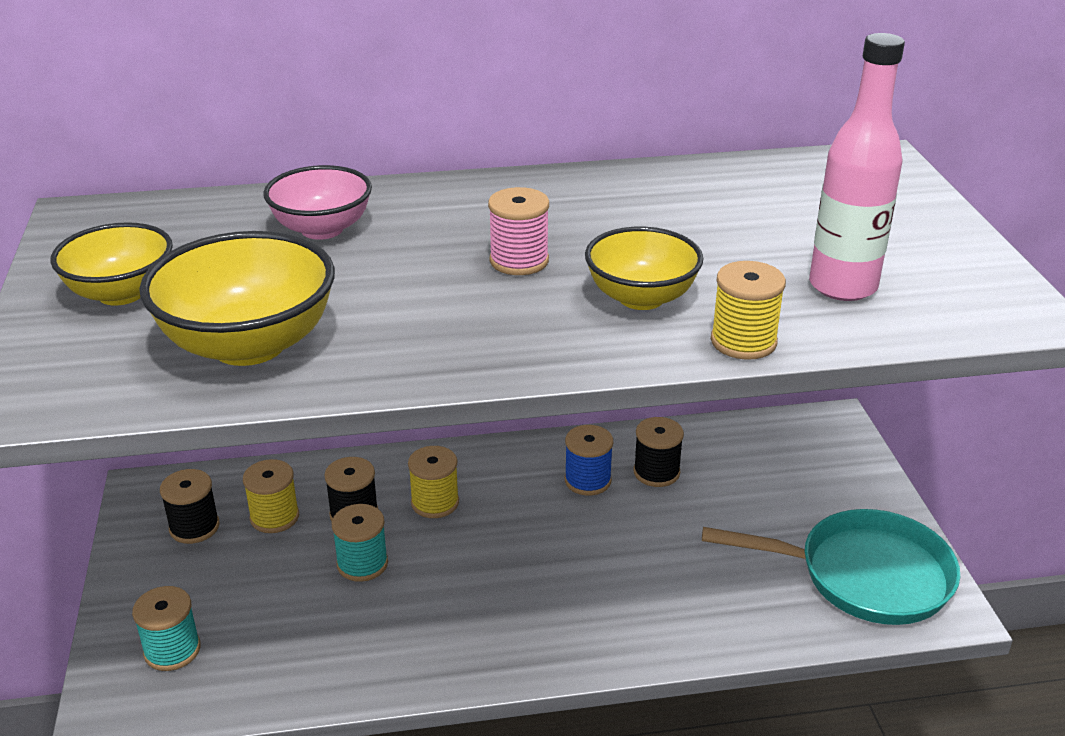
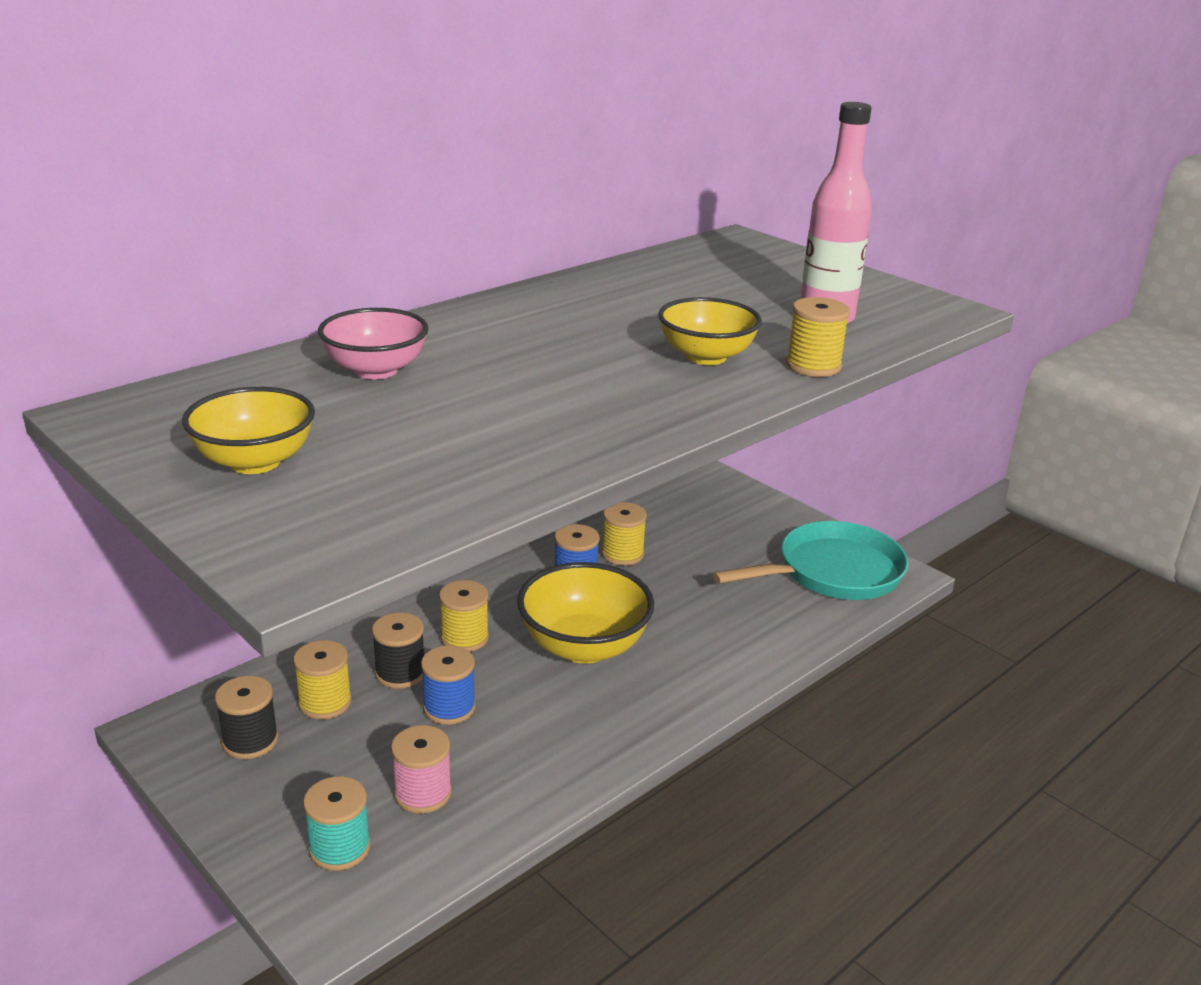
camera: 35 degrees left, 5 degrees down
(249, 345) = (444, 466): yellow bowl -> yellow bowl (584, 647)
(362, 564) = (449, 708): turquoise spool -> blue spool
(519, 261) = (580, 355): pink spool -> pink spool (423, 793)
(656, 472) = (622, 554): black spool -> yellow spool

